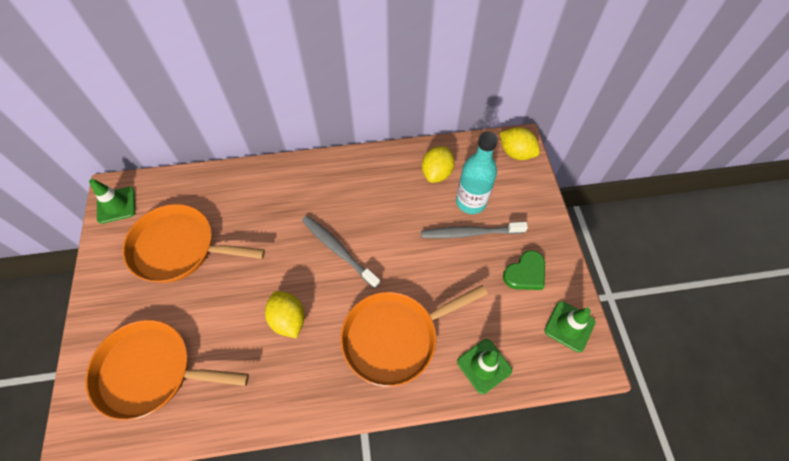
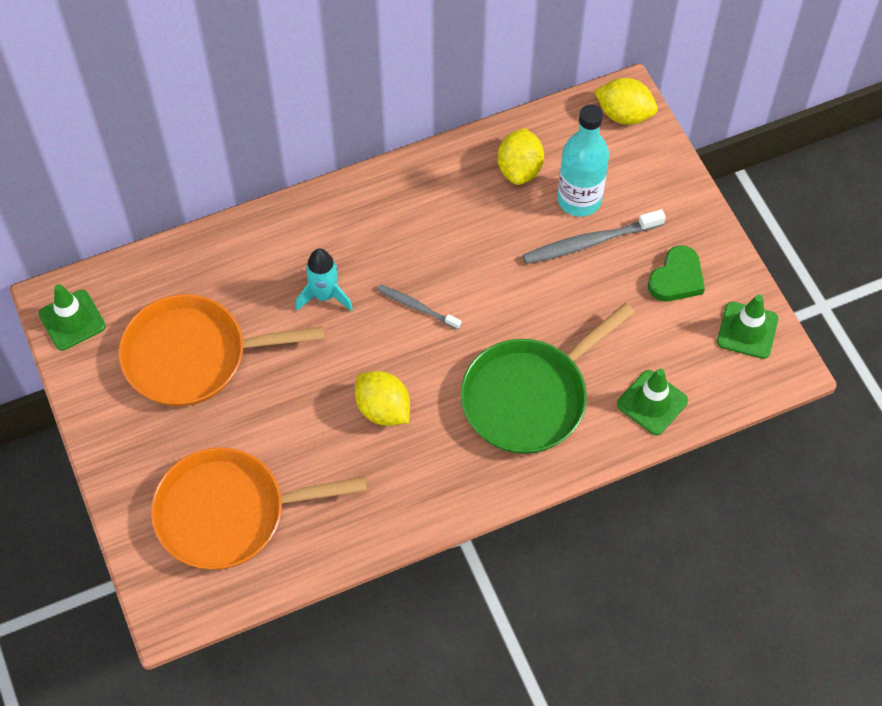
camera: 15 degrees left, 0 degrees up
(280, 227) = (324, 296): none -> turquoise rocket
(338, 250) = (416, 307): grey toothbrush -> grey toothbrush, size x0.62
(395, 337) = (530, 397): orange pan -> green pan

